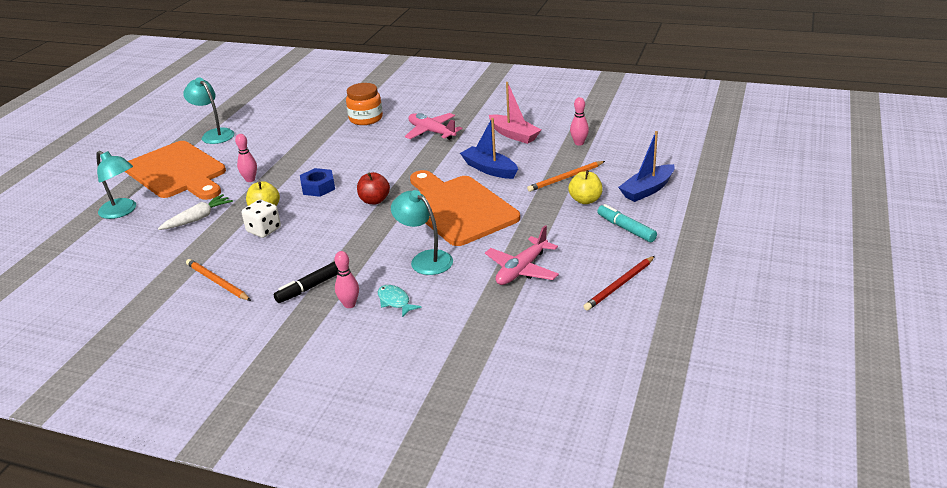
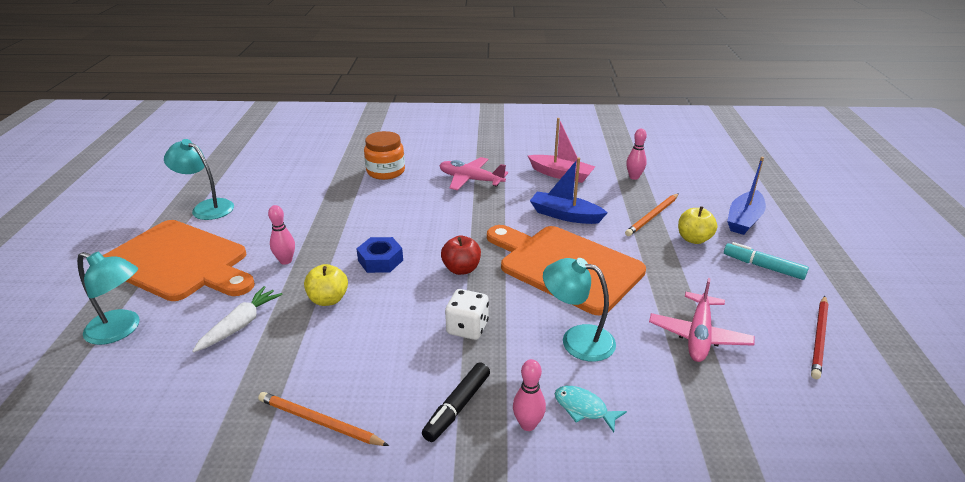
camera: 20 degrees left, 0 degrees up
(264, 230) = (343, 329): white dice -> white dice (467, 328)

